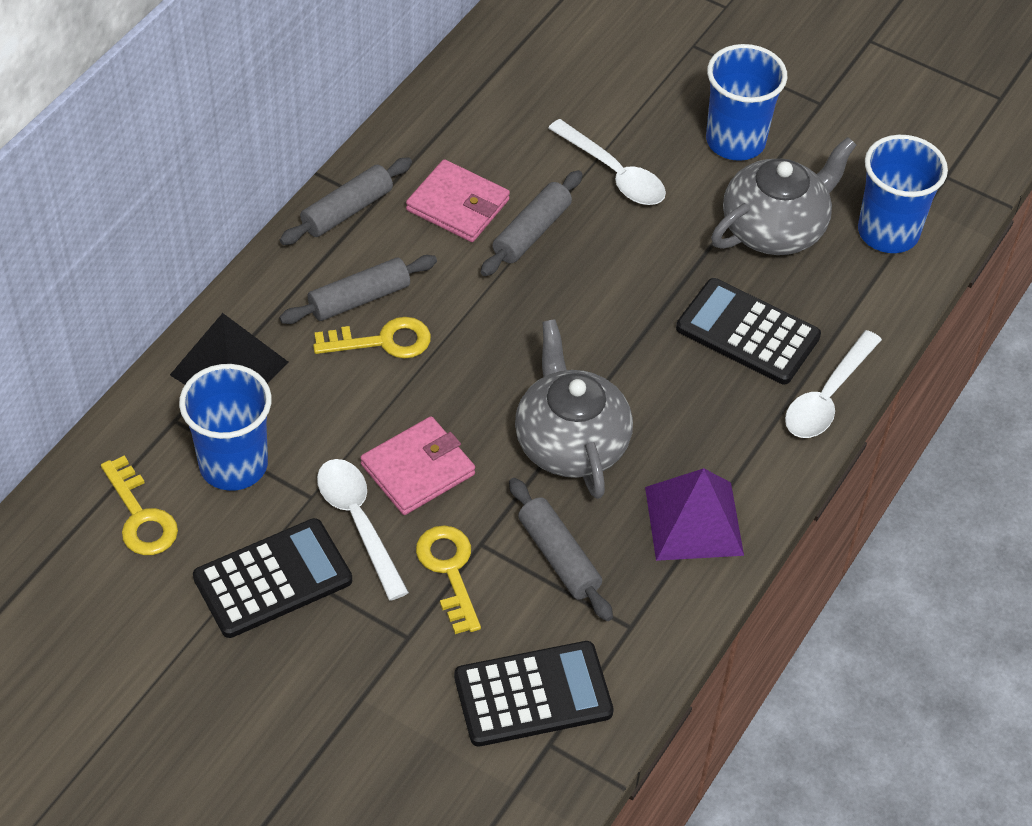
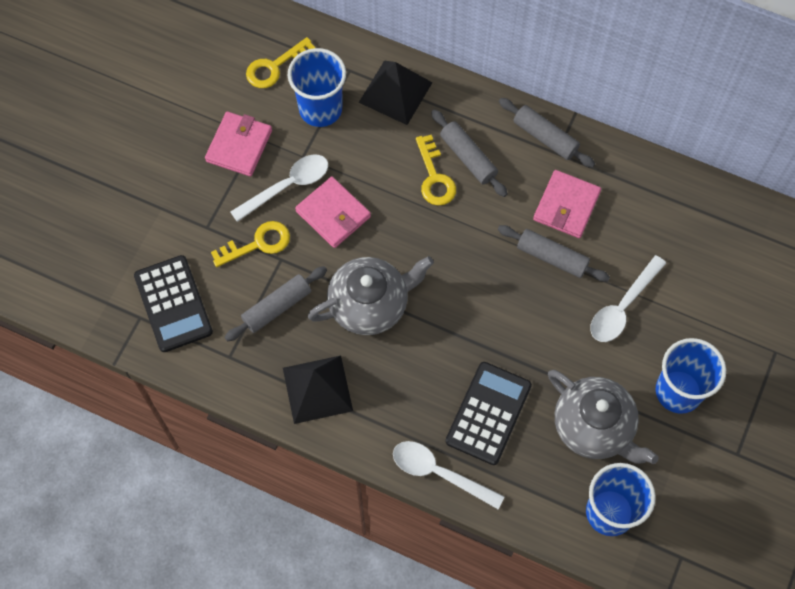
camera: 85 degrees right, 15 degrees up
(272, 579) = (239, 146): black calculator -> pink wallet
(694, 521) = (317, 389): purple pyramid -> black pyramid

